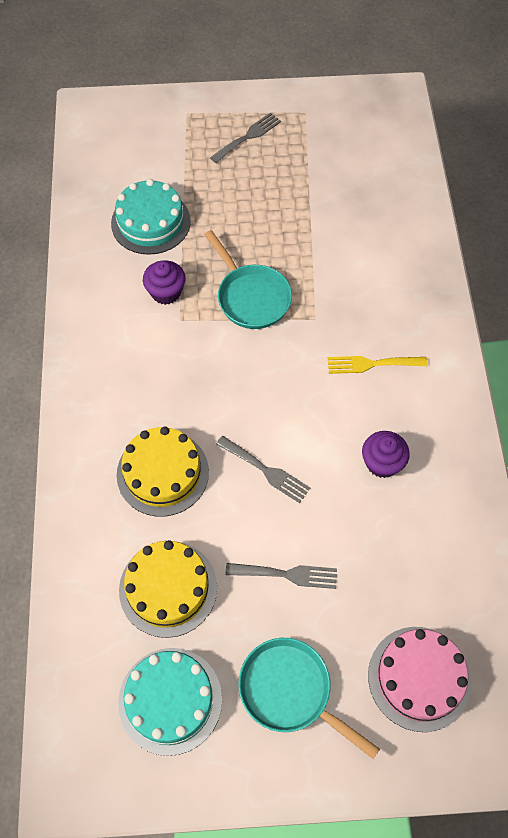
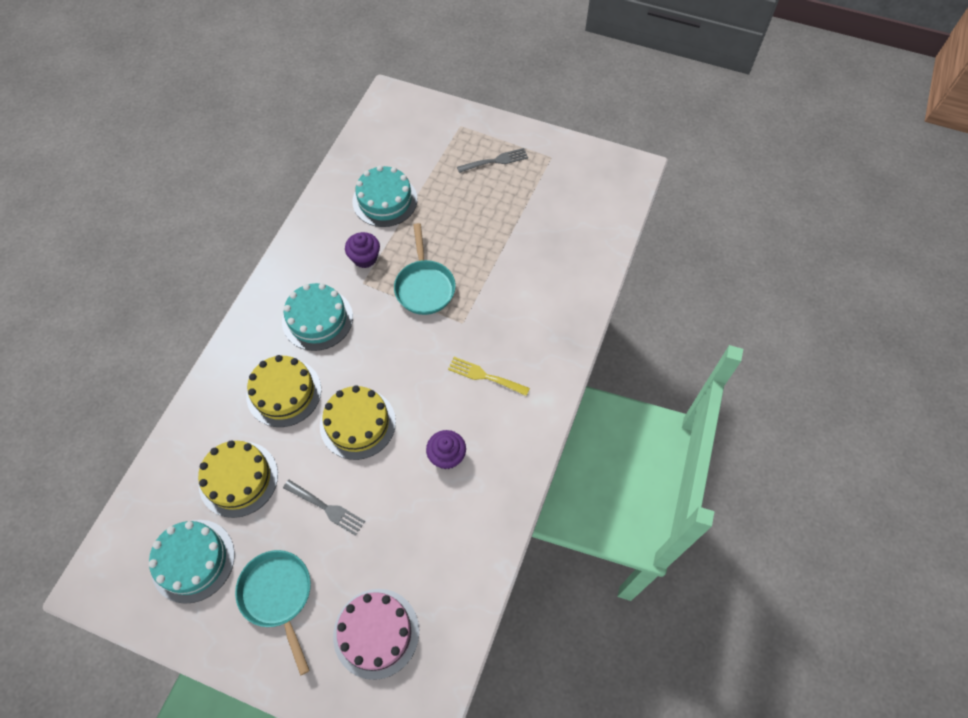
camera: 25 degrees right, 0 degrees up
(152, 378) = (317, 319): none -> turquoise cake
(266, 470) = (357, 423): grey fork -> yellow cake

